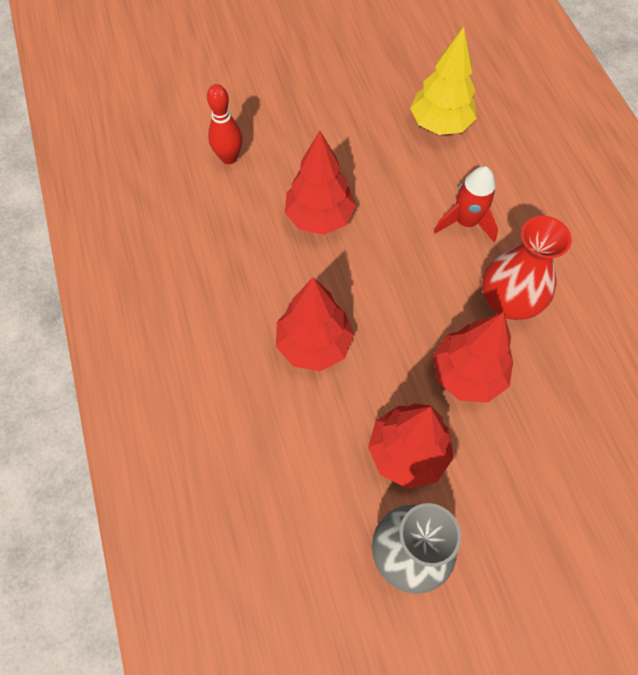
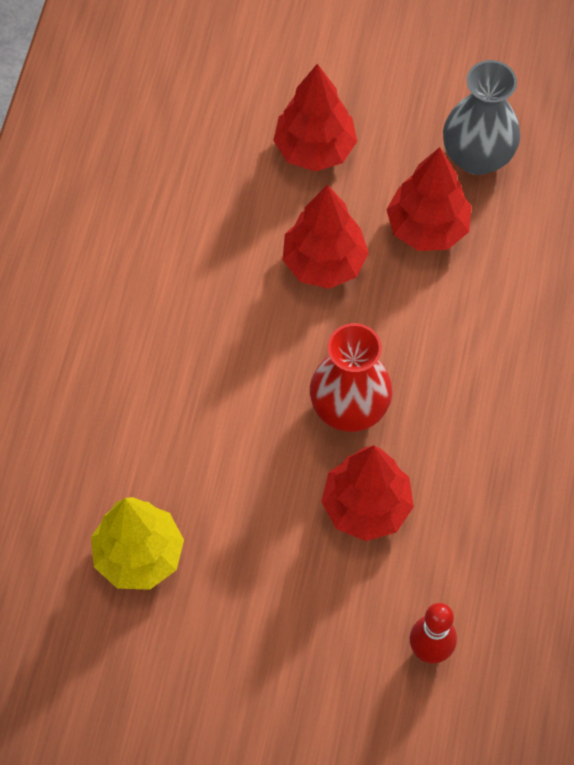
camera: 150 degrees left, 0 degrees up
(314, 344) = (456, 367): red tree -> red tree (314, 149)
(466, 222) = (207, 413): red rocket -> none
(508, 302) = (231, 307): red vase -> red vase (349, 408)

